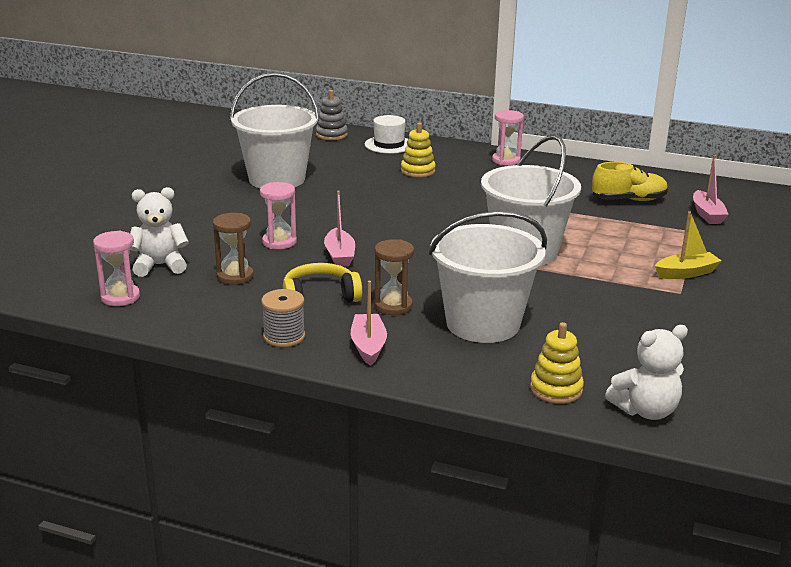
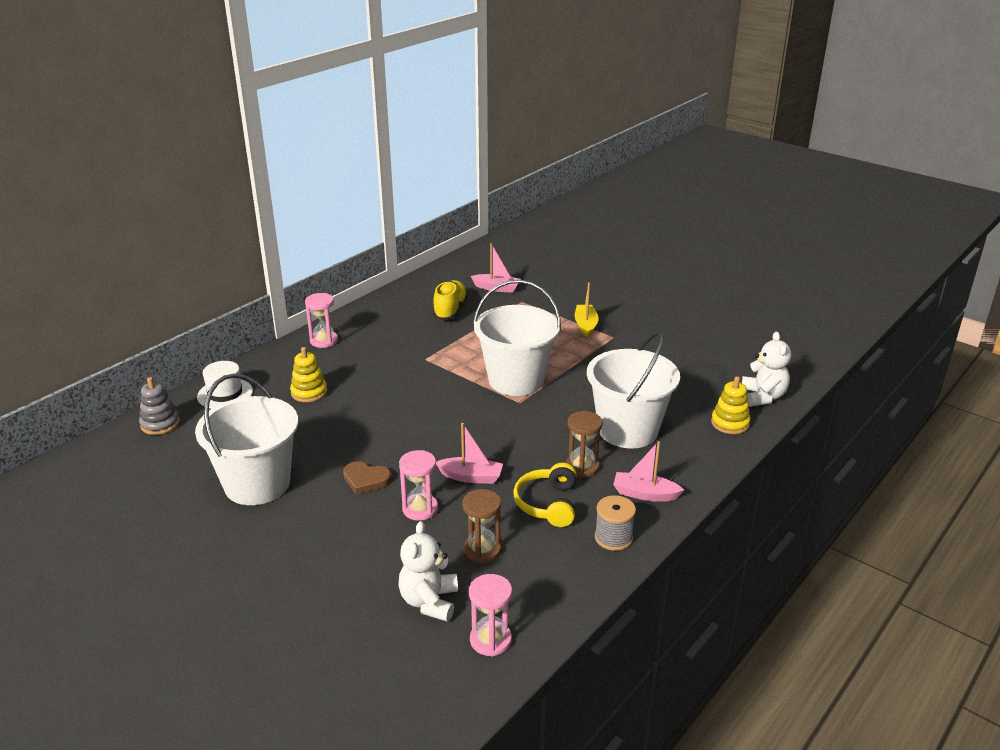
camera: 70 degrees left, 5 degrees up
(307, 214) = (366, 479): none -> brown heart

